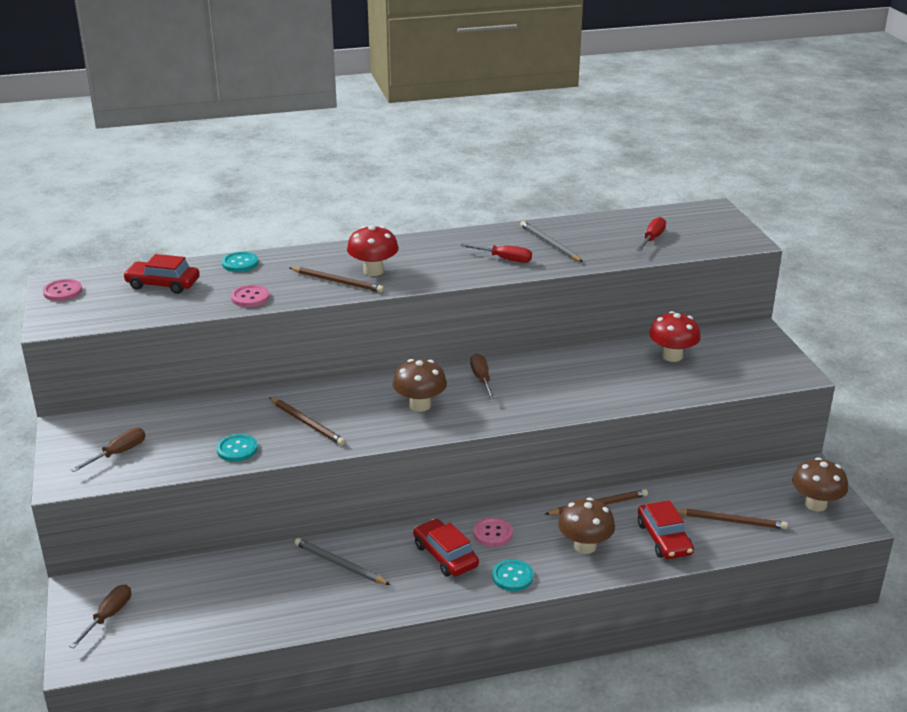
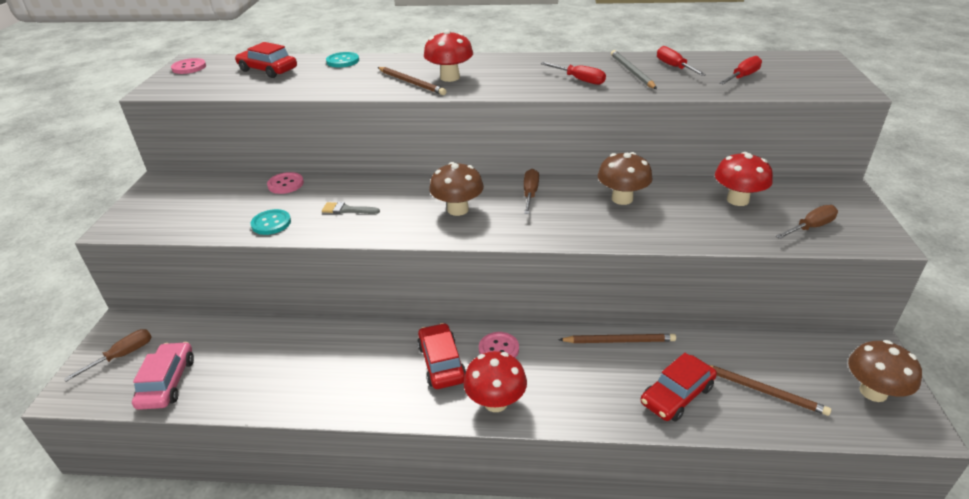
camera: 20 degrees right, 5 degrees up
(118, 453) = (176, 210): brown screwdriver -> brown screwdriver (810, 227)
(179, 628) = (167, 382): none -> pink car
(250, 297) = (327, 87): pink button -> pink button (285, 184)
(307, 423) = (347, 210): brown pencil -> grey brush
(339, 564) = (341, 350): grey pencil -> none
(512, 576) = (495, 402): turquoise button -> red mushroom
(585, 546) = (586, 384): brown mushroom -> brown mushroom (622, 199)
(587, 234) = (674, 67): none -> red screwdriver
(664, 538) = (677, 395): red car -> red car turned 45 degrees clockwise

